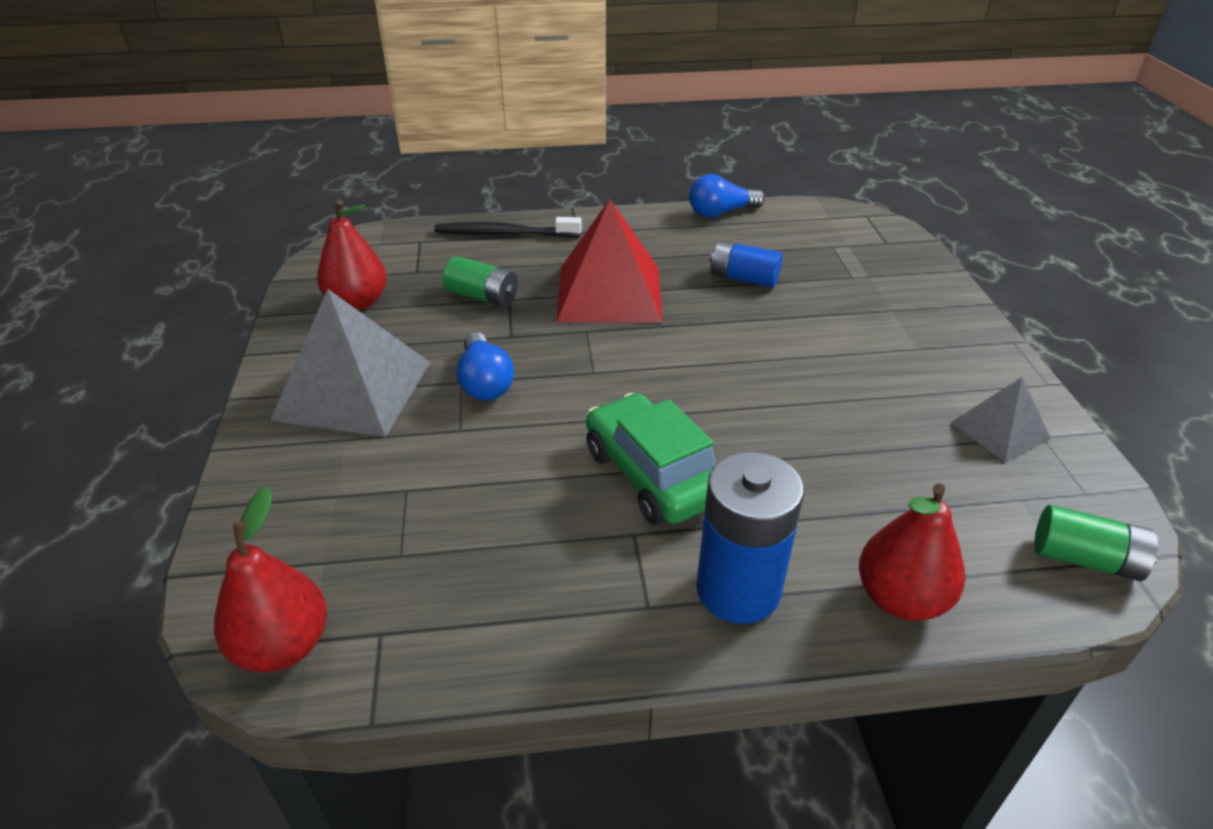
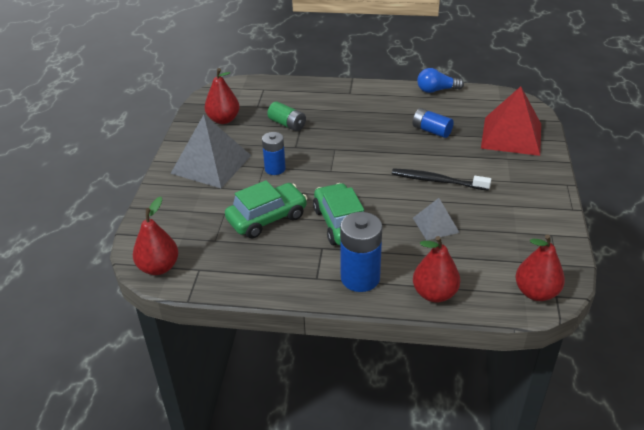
camera: 15 degrees right, 0 degrees up
(485, 382) = (275, 169): blue light bulb -> blue battery
(499, 487) = (267, 218): none -> green car
(504, 234) = (309, 90): black toothbrush -> black toothbrush (437, 181)
(609, 293) = (354, 130): red pyramid -> red pyramid (511, 136)
(999, 430) = (530, 228): grey pyramid -> grey pyramid (435, 225)
(1085, 559) = (536, 292): green battery -> red pear

